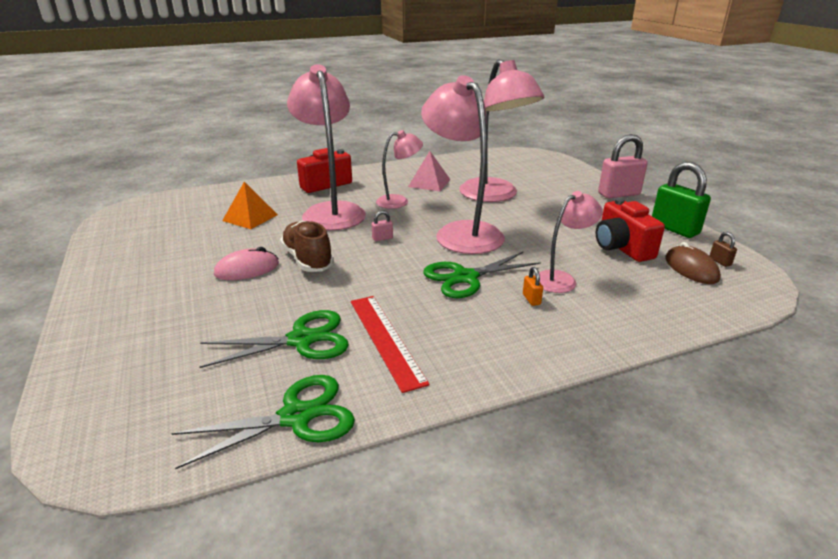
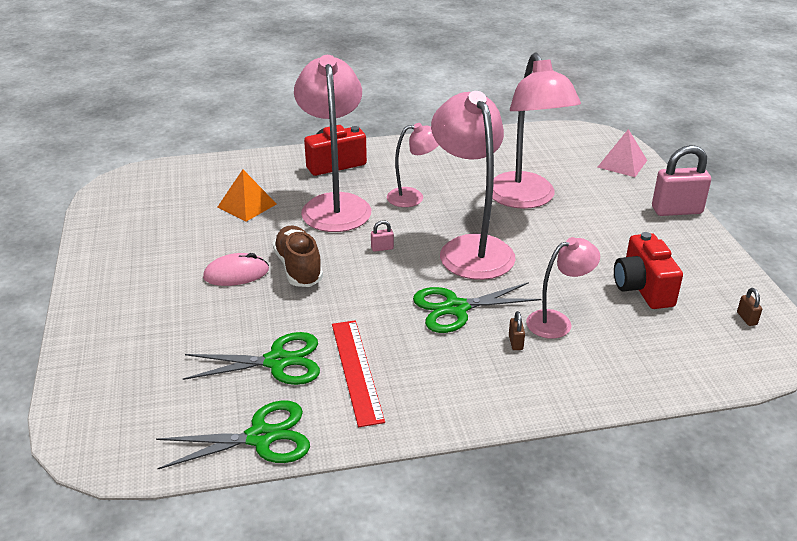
camera: 10 degrees right, 5 degrees up
(429, 183) = (455, 172): pink pyramid -> pink pyramid (622, 163)
(531, 299) = (515, 342): orange padlock -> brown padlock
(674, 229) = (718, 268): green padlock -> none
(691, 268) = (708, 324): brown mouse -> none

